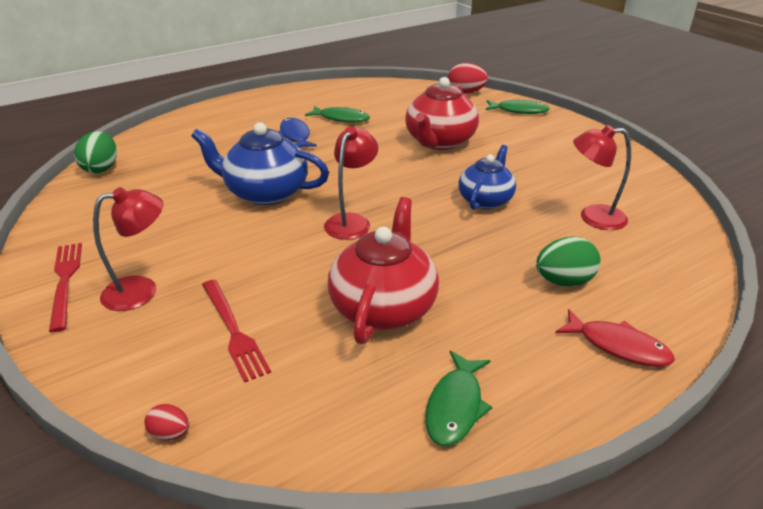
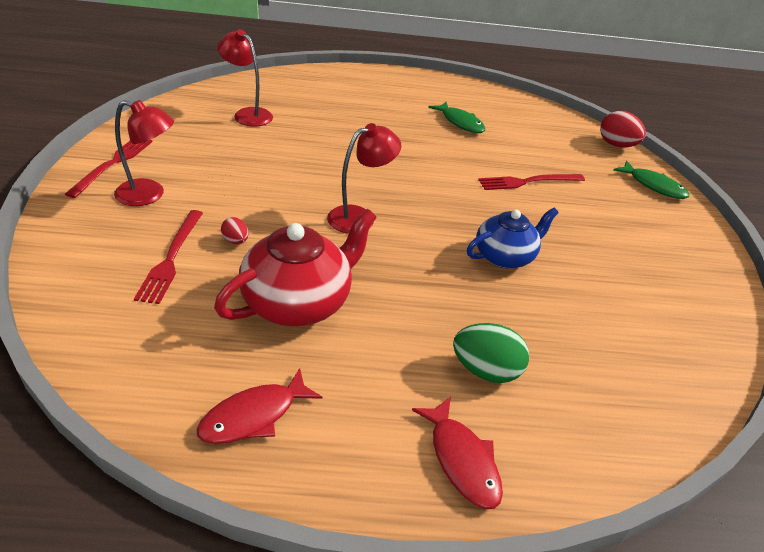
camera: 30 degrees right, 5 degrees up
(101, 168) = (228, 89): green egg -> none
(170, 433) = (51, 307): red egg -> red egg (236, 241)
(265, 192) = (320, 160): blue teapot -> none
(295, 136) = (401, 122): blue fish -> none
(439, 142) = (528, 182): red teapot -> red fork
(455, 406) = (254, 416): green fish -> red fish
(593, 217) = (598, 327): red lamp -> red lamp (248, 114)

